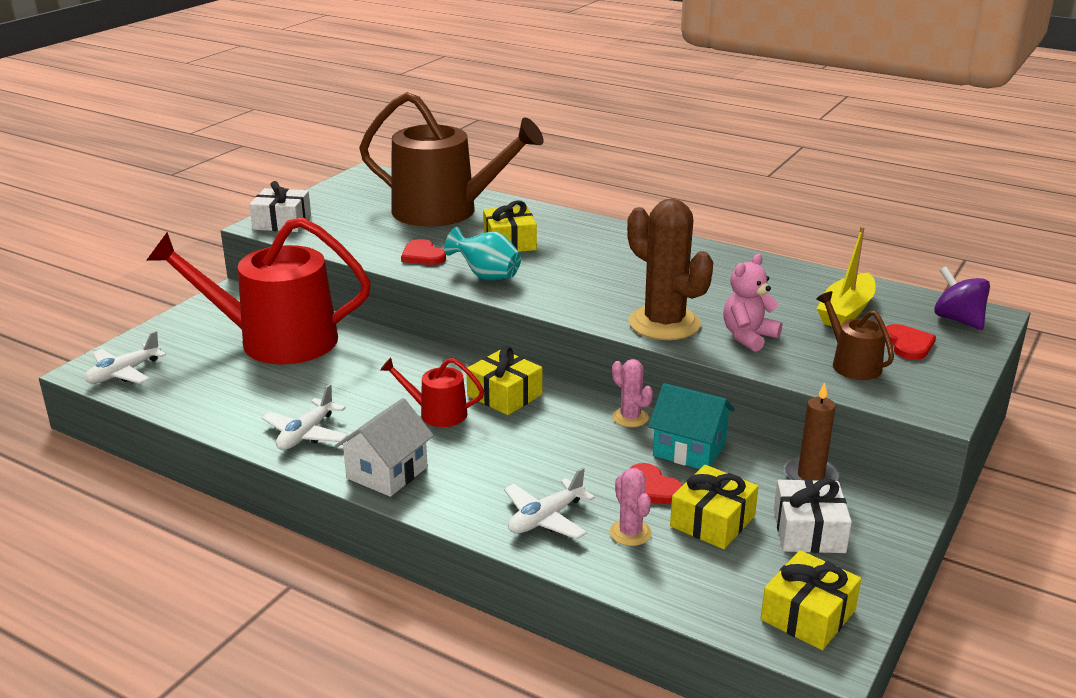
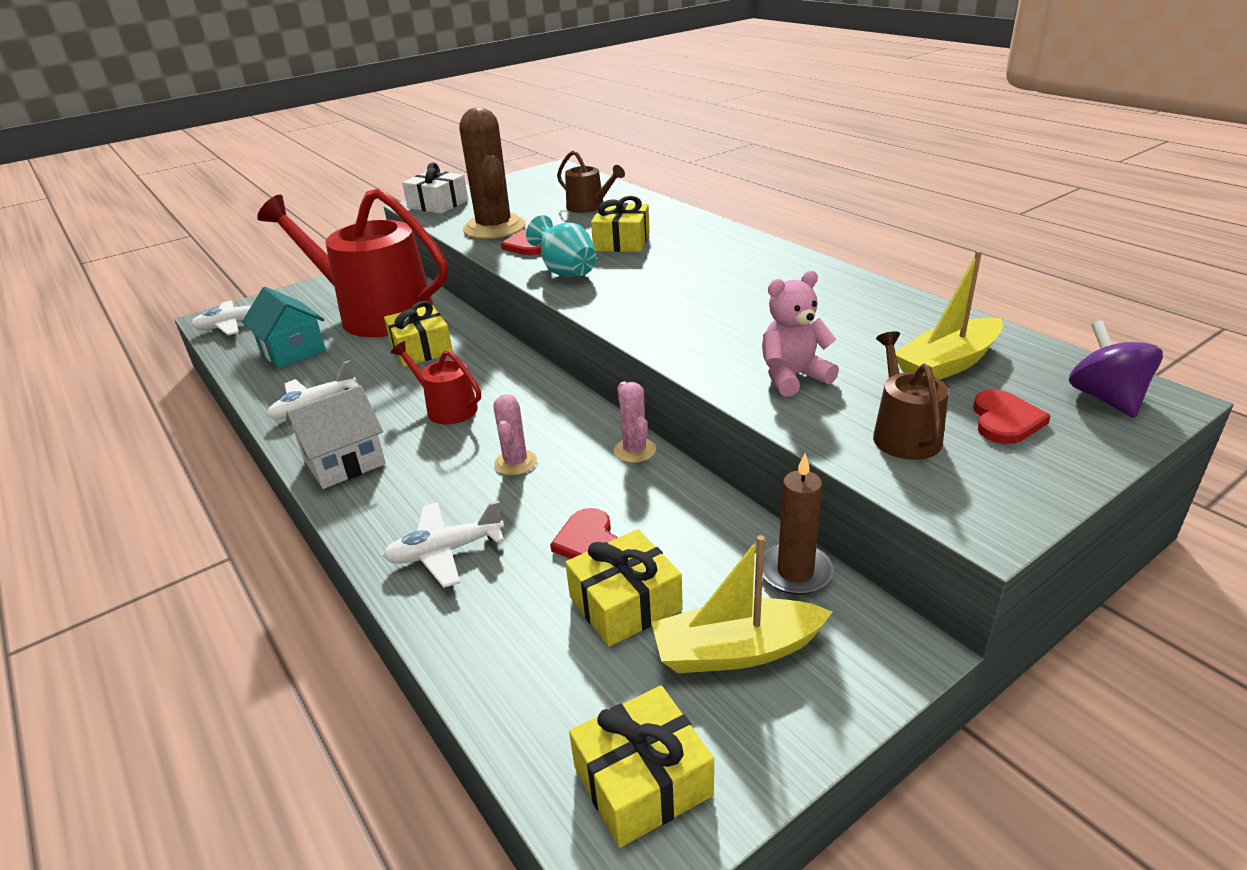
camera: 25 degrees right, 5 degrees up
(445, 211) = (589, 207): brown watering can -> brown watering can, size x0.44
(504, 395) = (527, 401): yellow gift -> yellow gift (421, 349)
(630, 533) = (519, 594): pink cactus -> pink cactus (515, 462)
(664, 323) = (705, 346): brown cactus -> brown cactus (494, 228)
(689, 449) = (671, 503): turquoise house -> turquoise house (292, 351)
(809, 531) = (736, 650): white gift -> yellow boat

